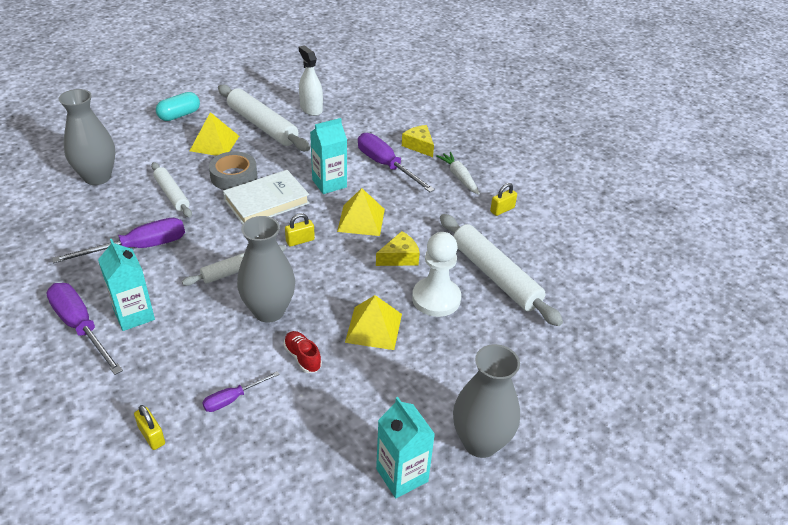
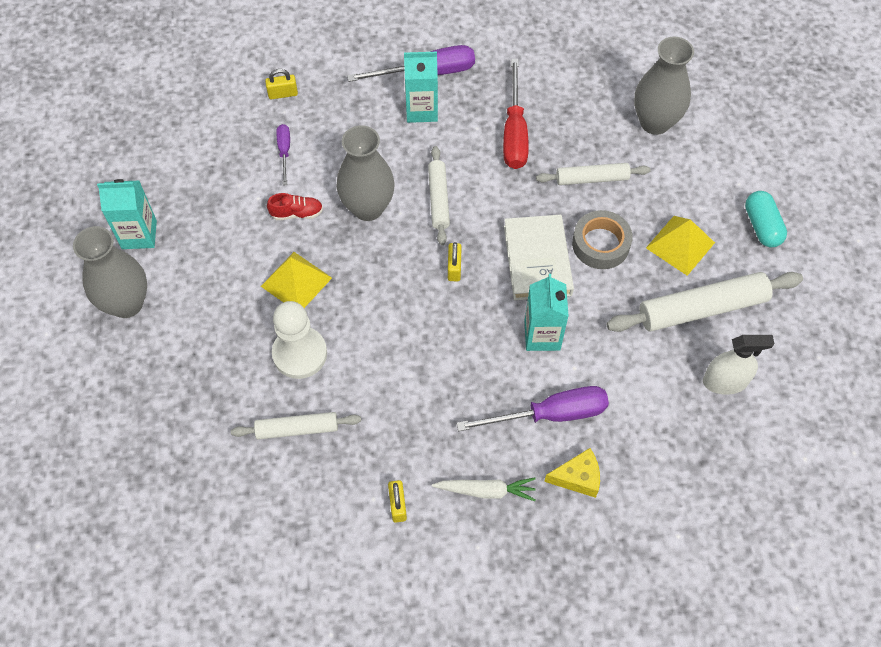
camera: 120 degrees right, 20 degrees up
(139, 248) = (514, 132): purple screwdriver -> red screwdriver
(361, 220) = (458, 340): yellow pyramid -> none
(399, 257) = (377, 349): yellow cheese -> none
(495, 276) = (297, 429): white rolling pin -> white rolling pin, size x0.60

